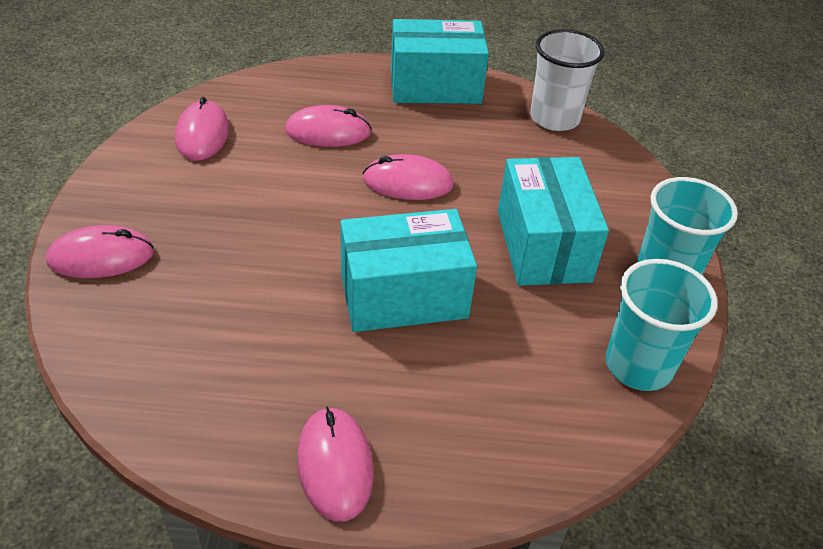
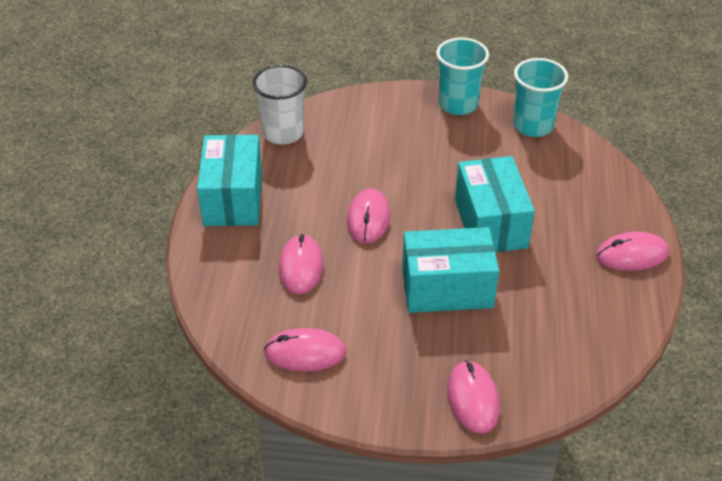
camera: 85 degrees left, 0 degrees up
(543, 245) = (433, 154): turquoise box -> turquoise box (447, 288)

